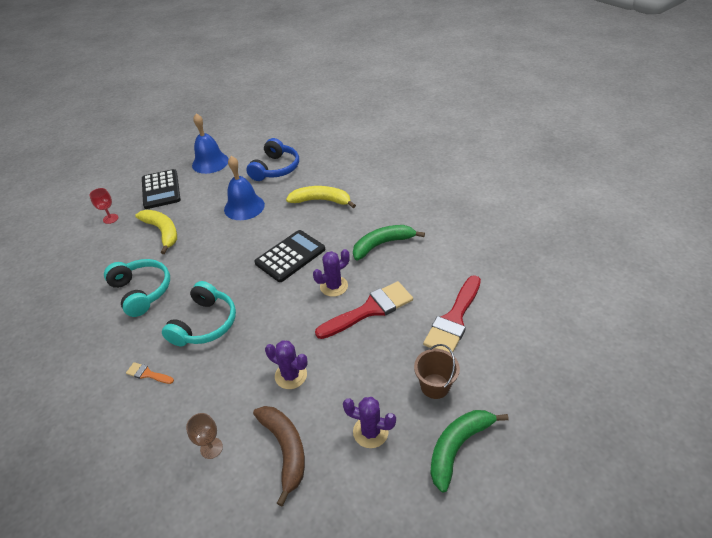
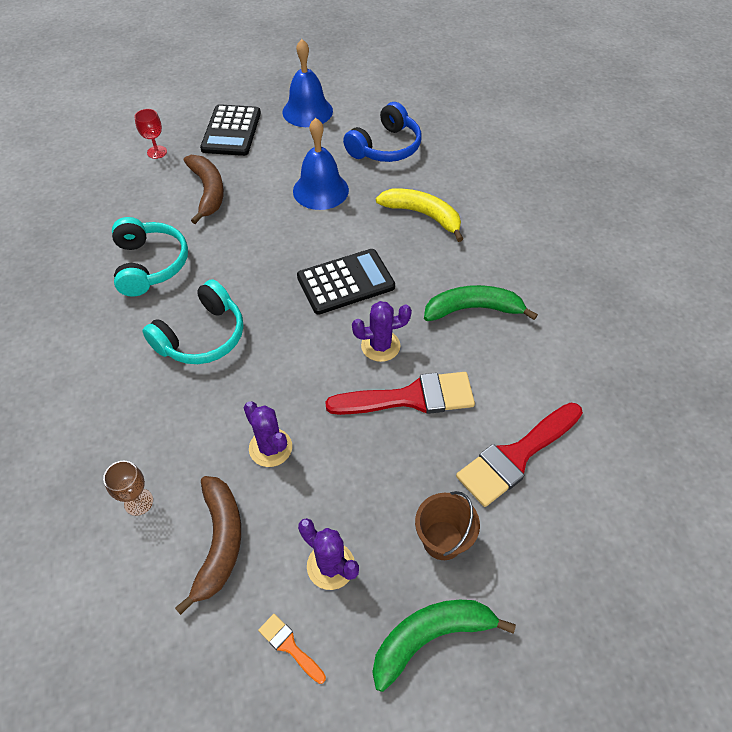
camera: 20 degrees right, 10 degrees up
(147, 374) = (111, 376): orange brush -> orange brush (289, 646)
(162, 232) = (208, 191): yellow banana -> brown banana

